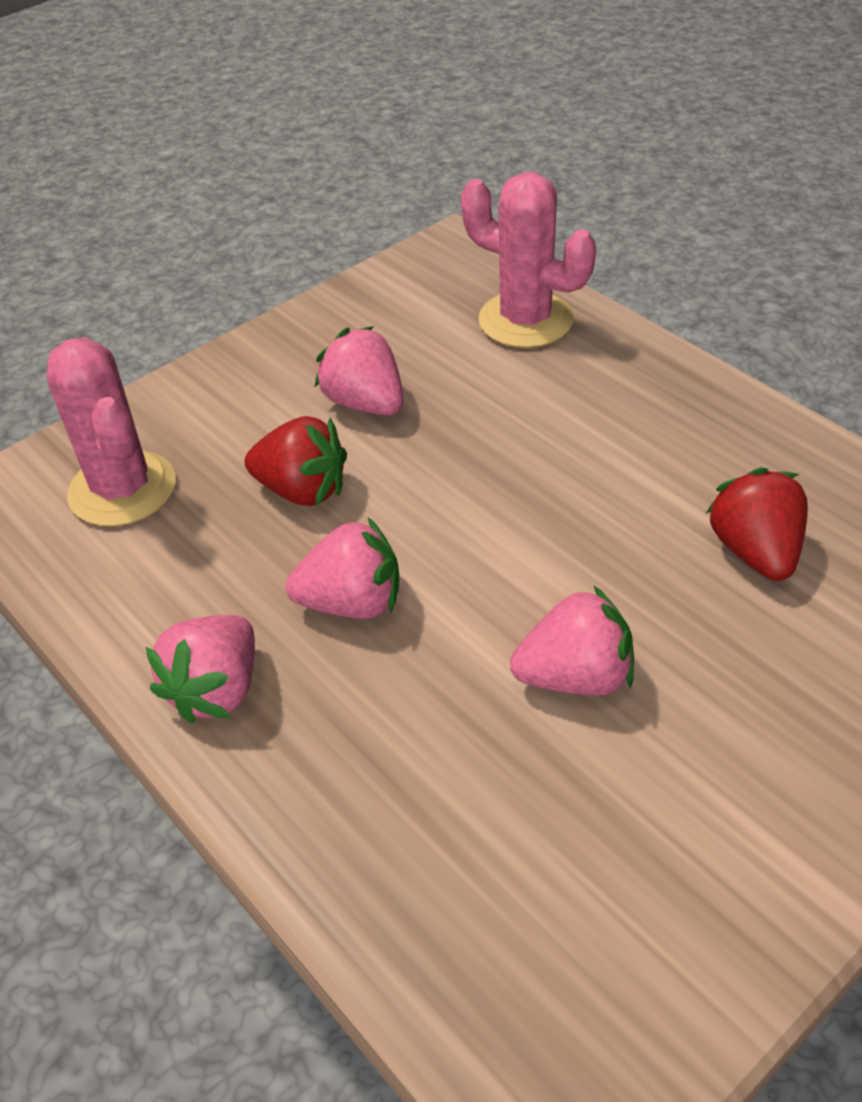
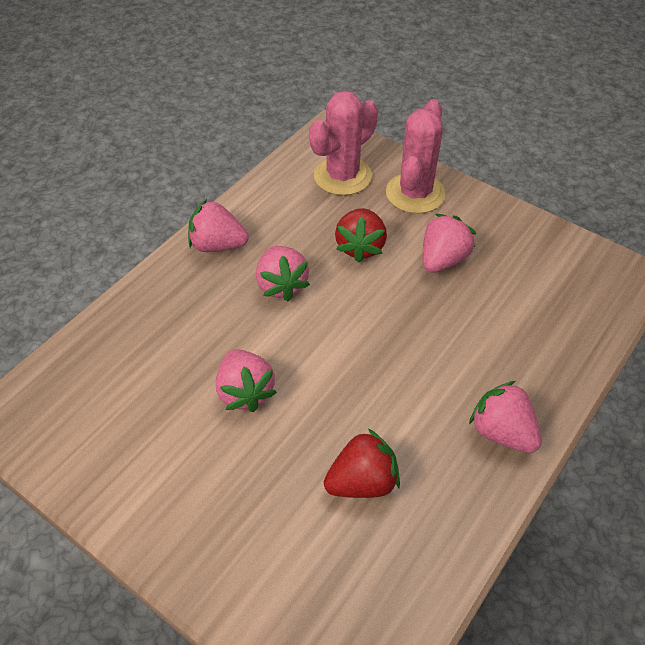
camera: 75 degrees right, 5 degrees up
(525, 320) = (559, 328): pink cactus -> pink cactus (415, 193)
(683, 402) = (502, 432): none -> pink strawberry

